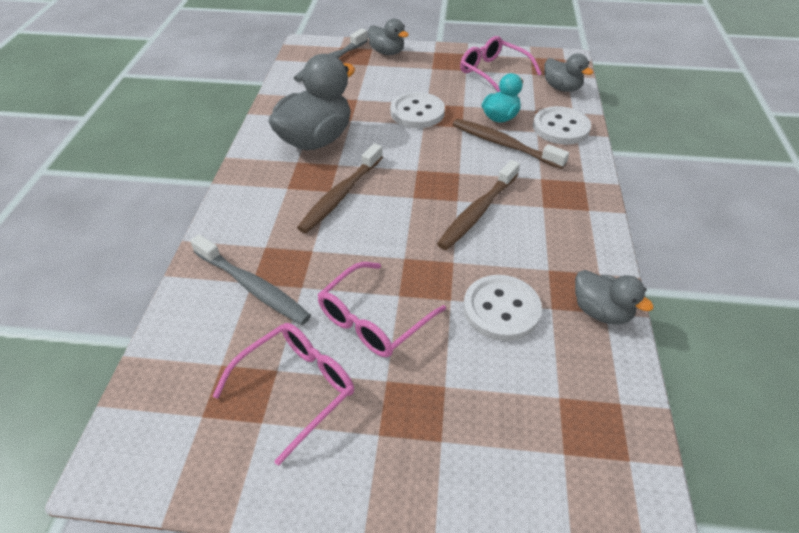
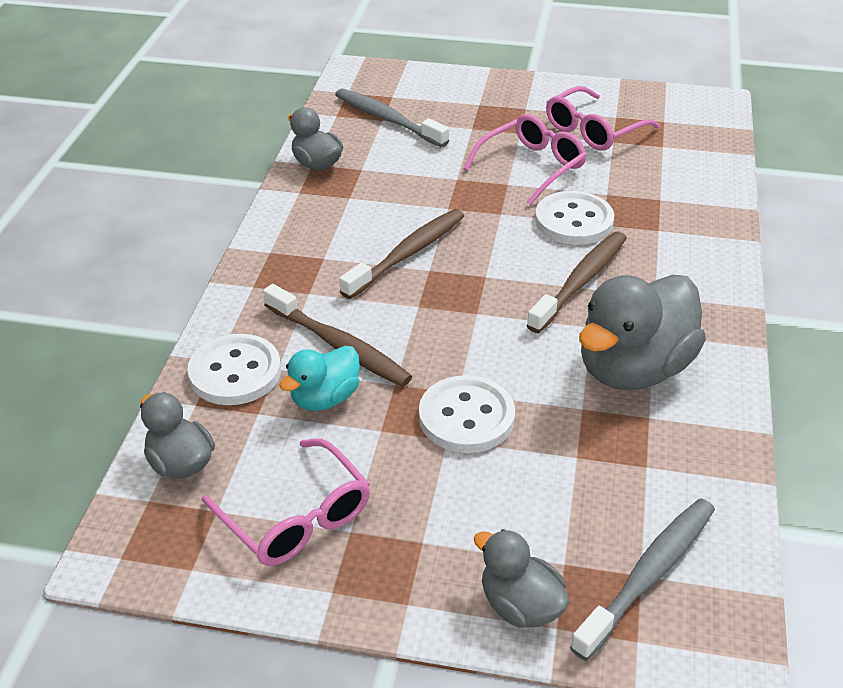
camera: 175 degrees left, 5 degrees down
(252, 286) = (657, 195): grey toothbrush -> grey toothbrush (388, 119)
(501, 309) = (410, 169): white button -> white button (574, 221)

